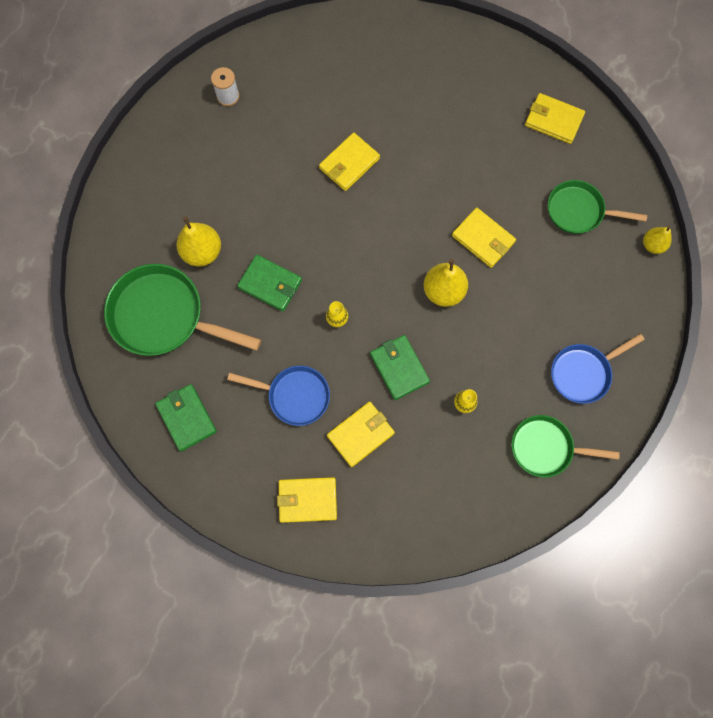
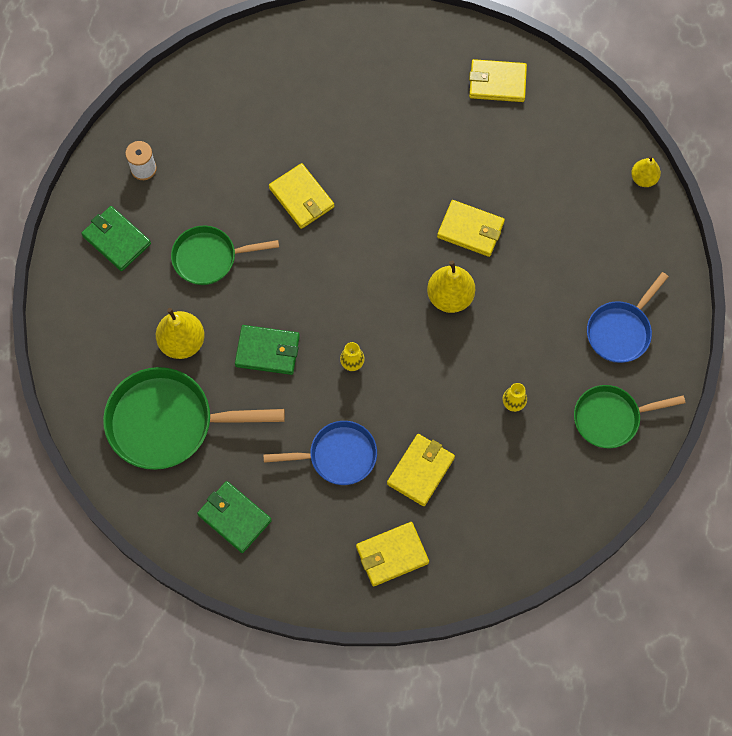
camera: 20 degrees left, 5 degrees down
(349, 163) = (301, 198): yellow wallet -> yellow wallet turned 60 degrees counterclockwise
(399, 368) = (434, 390): green wallet -> green wallet (116, 240)
(579, 211) = (557, 168): green pan -> green pan (209, 258)

